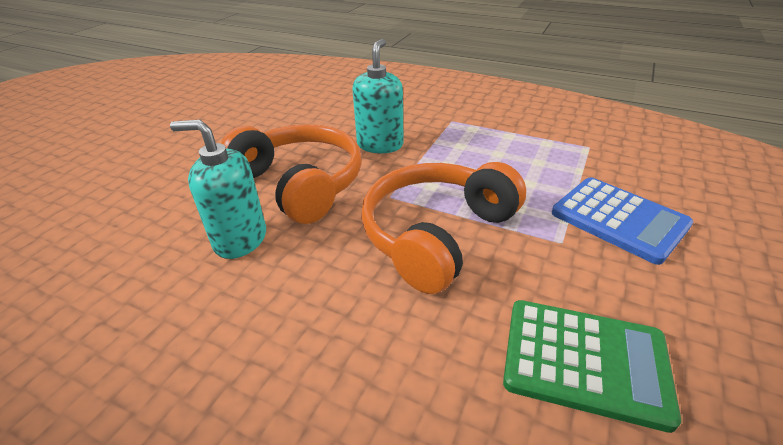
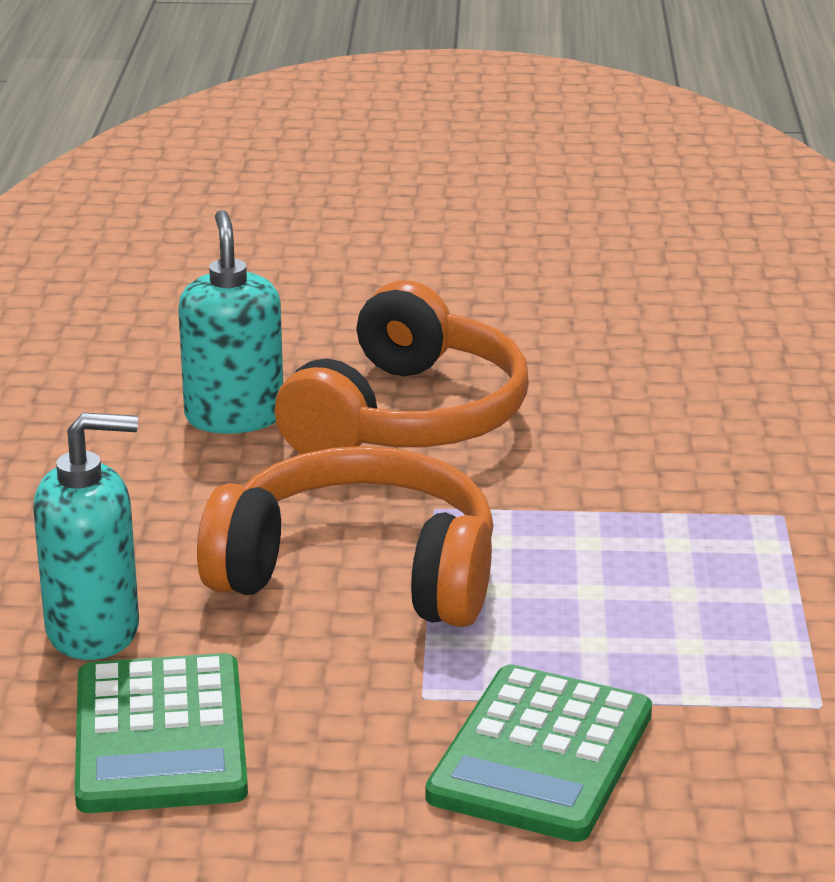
camera: 65 degrees right, 10 degrees down
(380, 145) = (601, 457): turquoise soap dispenser -> turquoise soap dispenser (94, 631)
(619, 219) = (541, 755): blue calculator -> green calculator

